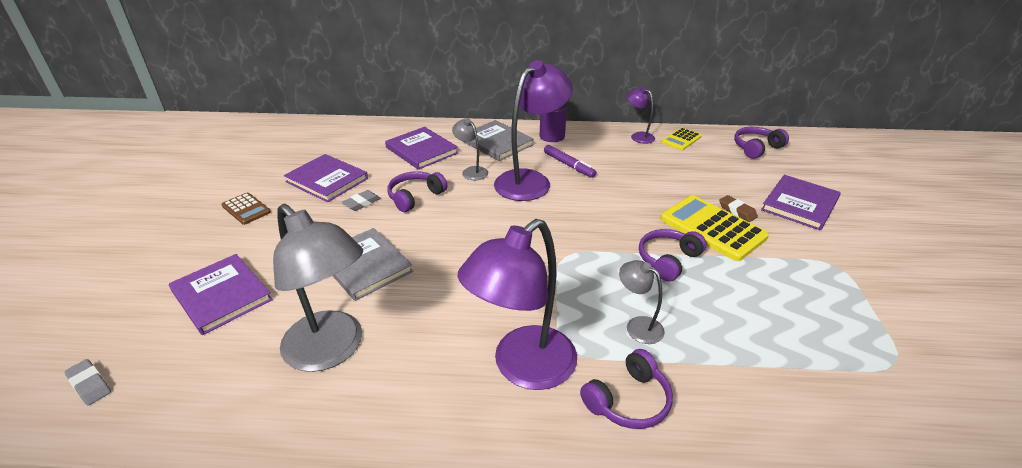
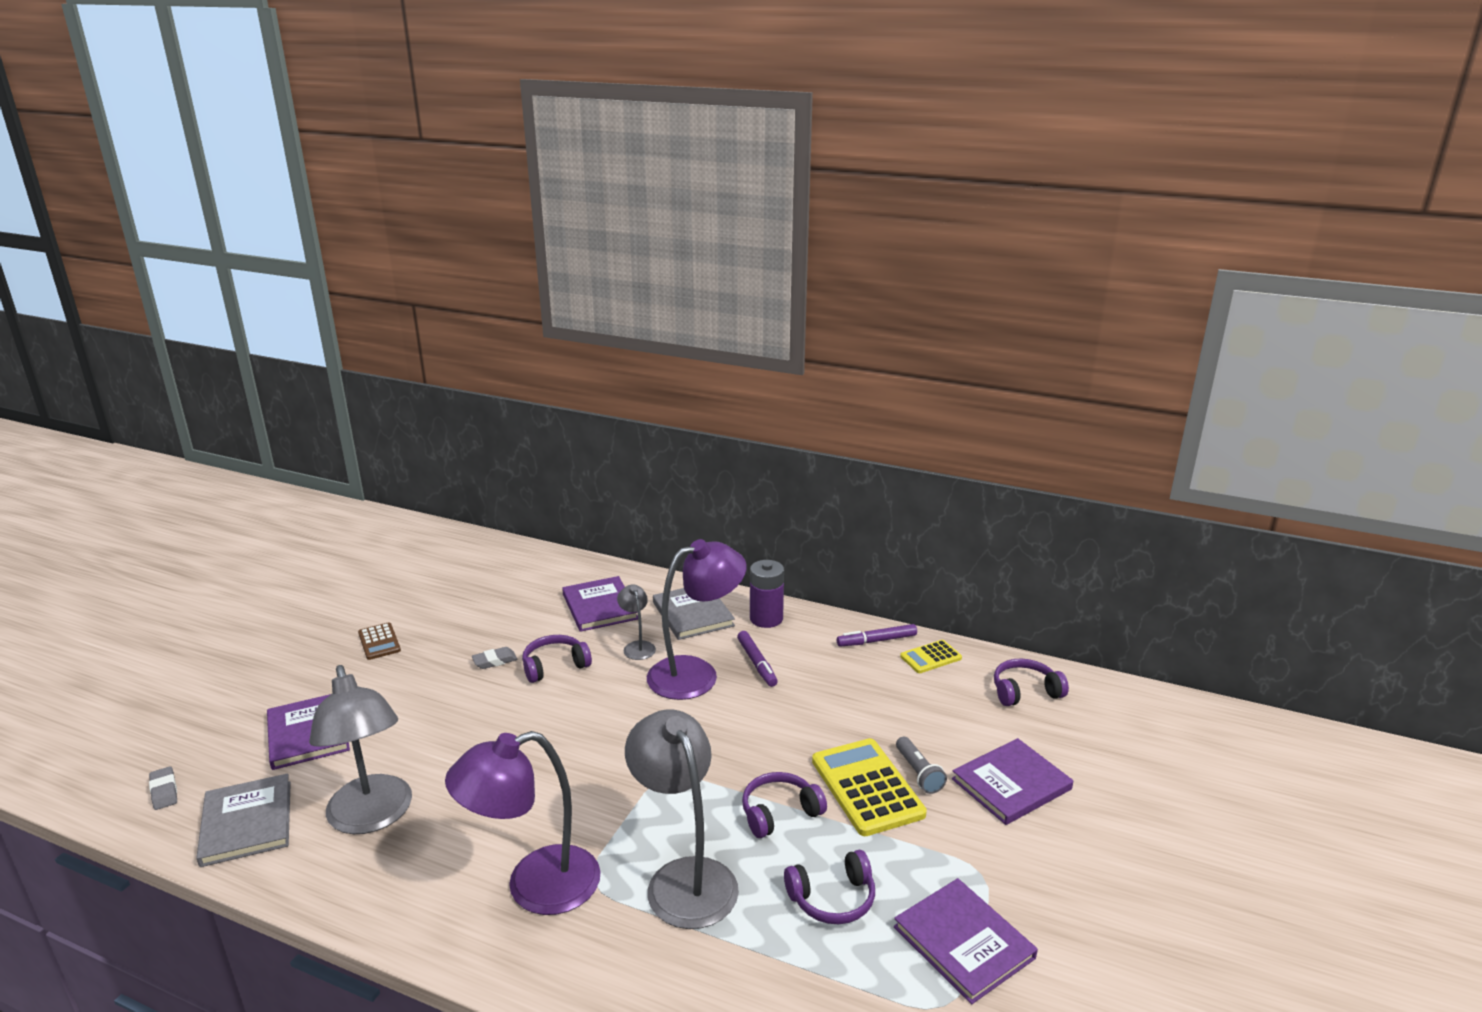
camera: 20 degrees right, 10 degrees down
(327, 180) = (476, 624): purple book -> purple book (963, 942)
(365, 266) = (454, 736): grey book -> grey book (247, 823)
(628, 400) = (613, 951): purple headphones -> purple headphones (832, 898)
(638, 136) = (877, 641): purple lamp -> purple marker
(638, 326) = (684, 878): grey lamp -> grey lamp, size x2.09
(737, 211) = (918, 773): brown eraser -> grey flashlight

